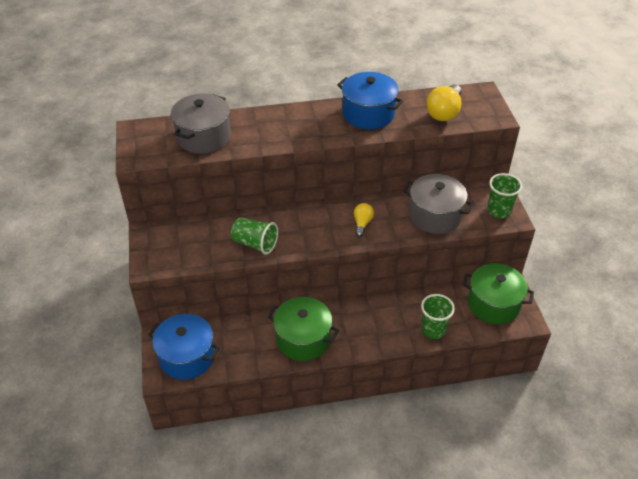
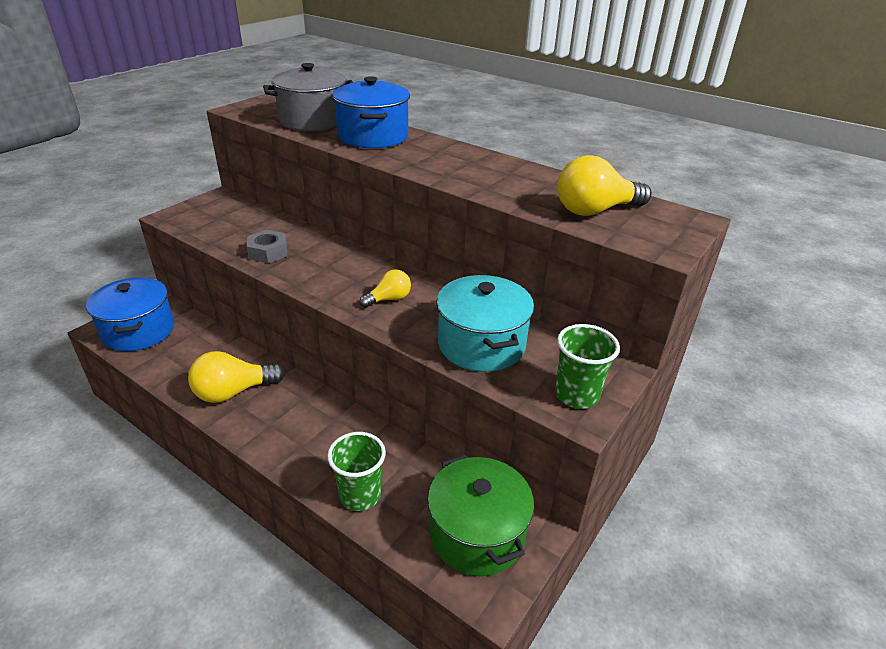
camera: 45 degrees right, 10 degrees down
(255, 244) = (268, 252): green cup -> grey nut
(303, 339) = (233, 392): green pot -> yellow light bulb
(368, 114) = (497, 172): blue pot -> blue pot (373, 136)
(435, 215) = (481, 344): grey pot -> turquoise pot

